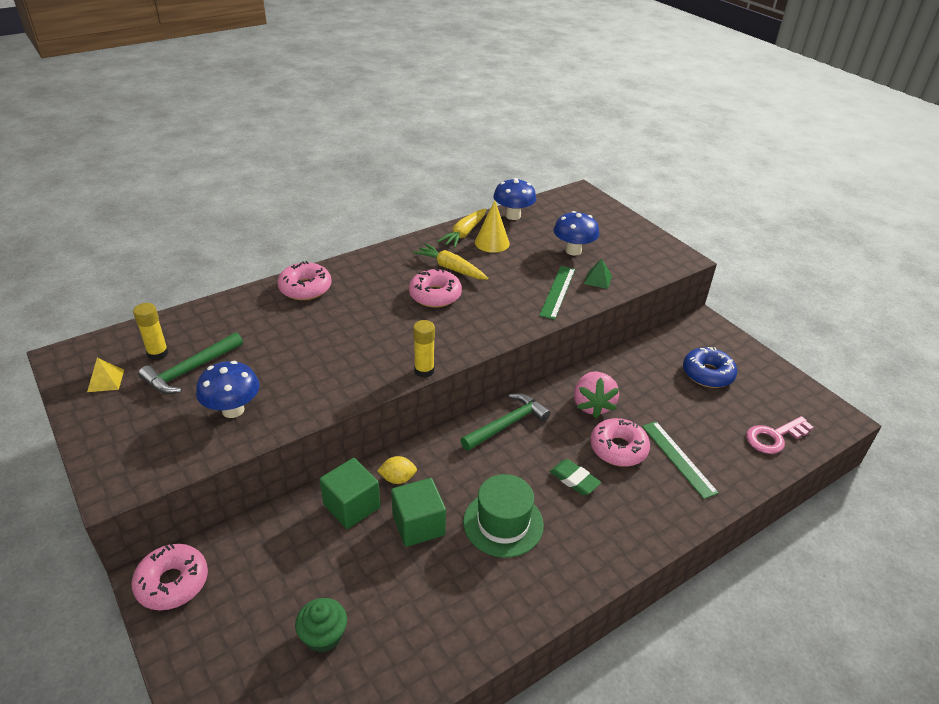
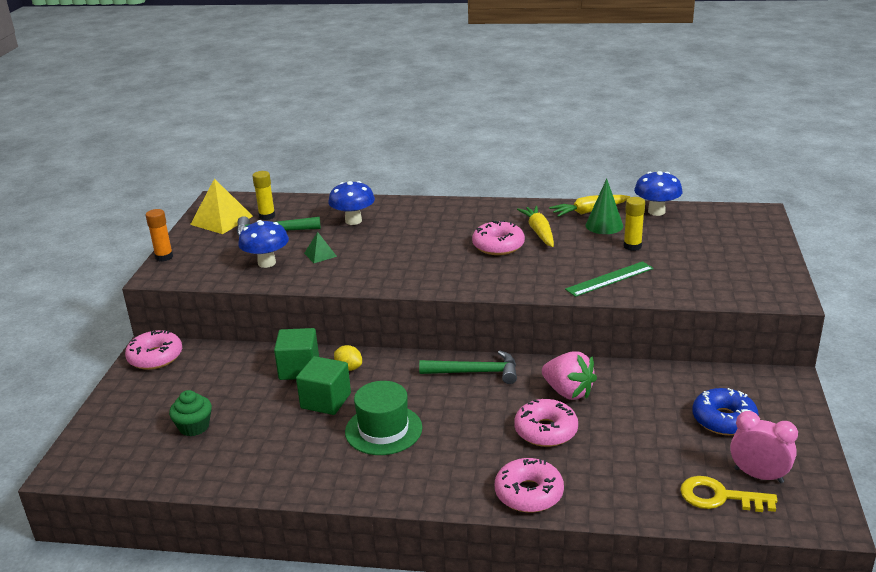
camera: 45 degrees right, 10 degrees down
(91, 459) = (164, 257): none -> orange glue stick
(106, 380) = (221, 220): yellow pyramid -> yellow pyramid, size x1.90
(305, 288) = (408, 209): pink donut -> pink donut (529, 493)
(424, 370) = (418, 289): yellow glue stick -> yellow glue stick (632, 246)
(492, 242) = (604, 225): yellow cone -> green cone
(573, 251) = (675, 255): blue mushroom -> blue mushroom (353, 221)
(574, 479) = (477, 432): green eraser -> none
(592, 405) = (568, 392): pink strawberry -> pink strawberry turned 90 degrees counterclockwise
(598, 279) = (664, 283): green pyramid -> green pyramid (320, 254)
(678, 458) = (591, 463): green ruler -> none
(773, 407) = (758, 475): none -> pink clock
(774, 437) = (719, 497): pink key -> yellow key

